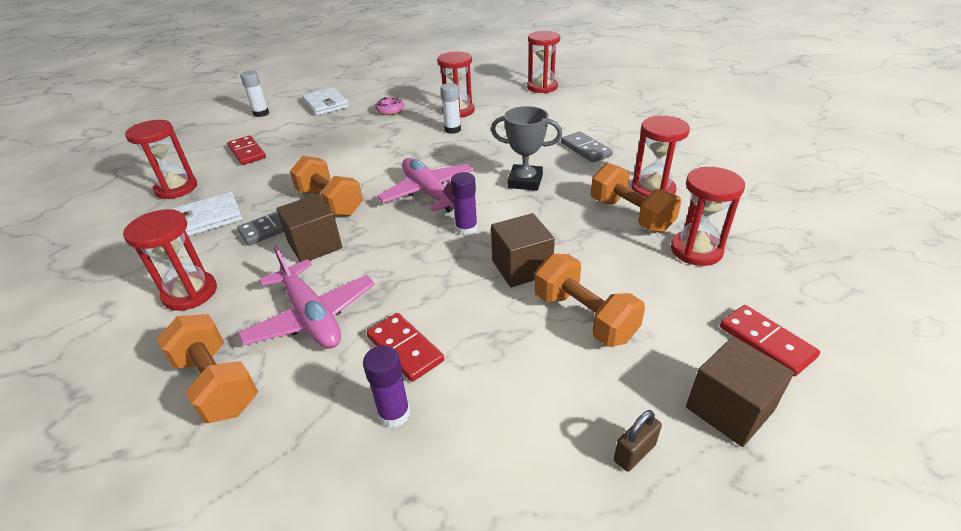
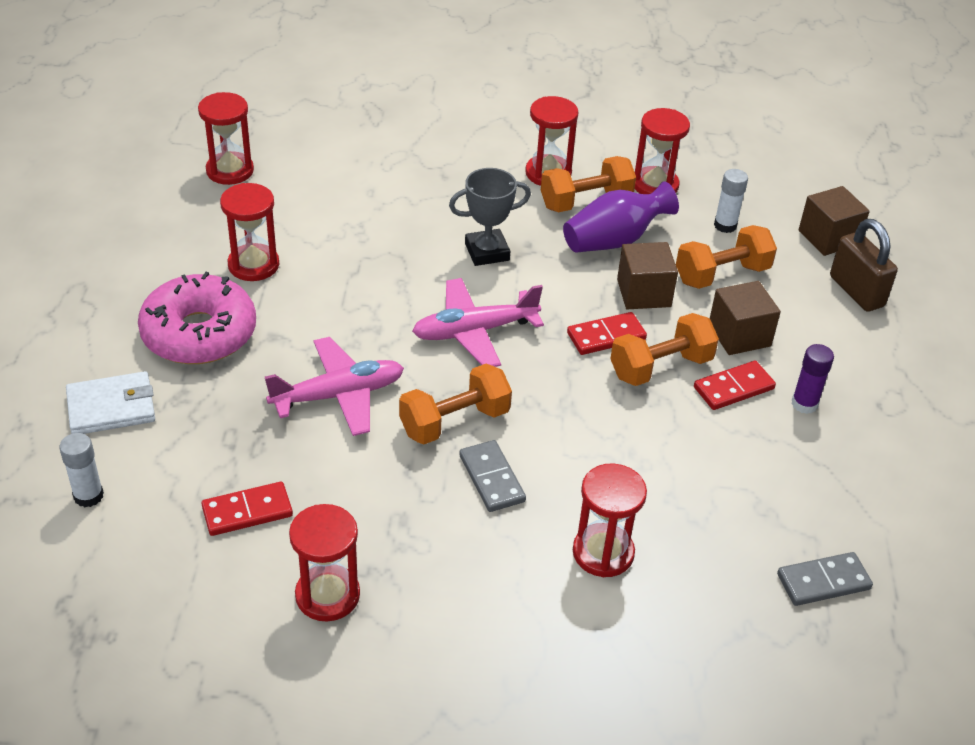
camera: 80 degrees left, 5 degrees up
(207, 218) = (438, 549): white wallet -> none
(217, 384) = (749, 519): orange dumbbell -> orange dumbbell (660, 367)
(311, 316) = (673, 449): pink plane -> pink plane (338, 395)
(315, 245) = (547, 441): brown cube -> brown cube (739, 335)
(390, 111) = (199, 333): pink donut -> pink donut, size x2.38
(452, 130) = (313, 282): white glue stick -> white glue stick (725, 225)
(466, 229) = (564, 316): purple glue stick -> none
(525, 181) = (487, 252): grey trophy -> grey trophy turned 45 degrees clockwise
(585, 149) = (437, 188): grey domino -> grey domino (823, 582)
(587, 239) = (614, 240): none -> purple vase
(634, 453) = (856, 291): brown padlock -> brown padlock, size x1.92
(766, 342) = (772, 196): red domino -> red domino (606, 336)

